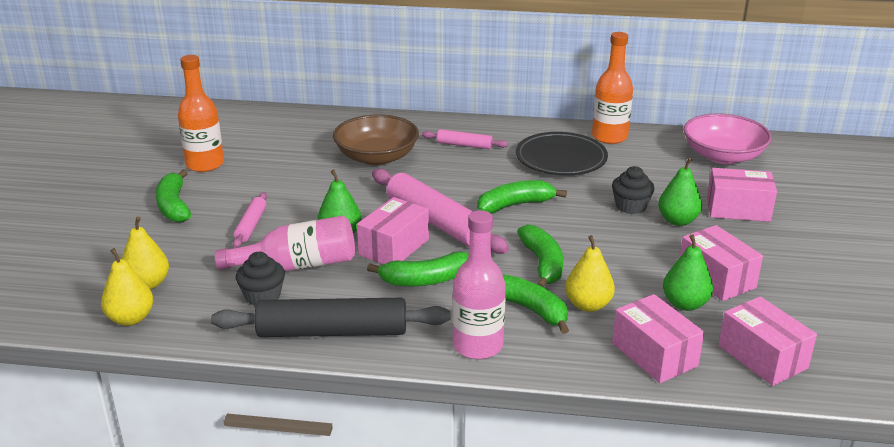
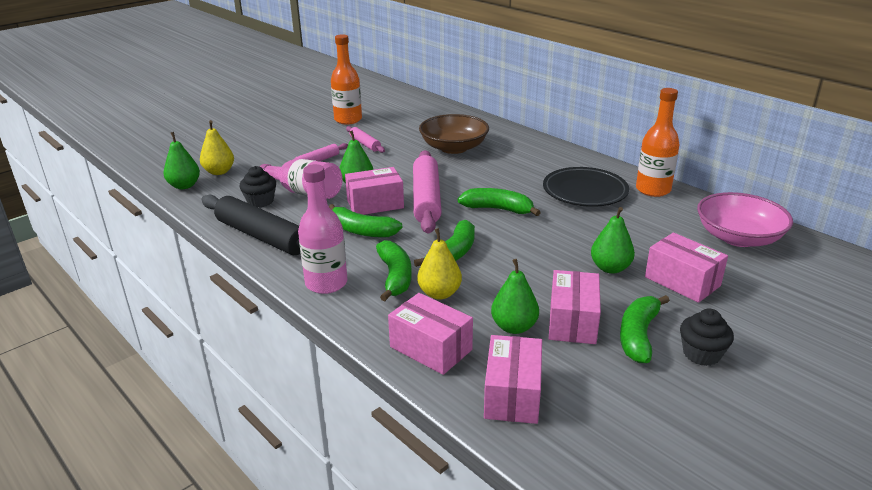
camera: 40 degrees right, 0 degrees up
(131, 318) = (184, 186): yellow pear -> green pear
(174, 206) = (296, 136): green banana -> green banana (638, 335)
(464, 145) = (526, 159): pink rolling pin -> pink rolling pin (365, 144)
(630, 206) = (587, 243): black cupcake -> black cupcake (701, 354)
(654, 354) = (431, 348): pink box -> pink box turned 60 degrees counterclockwise

